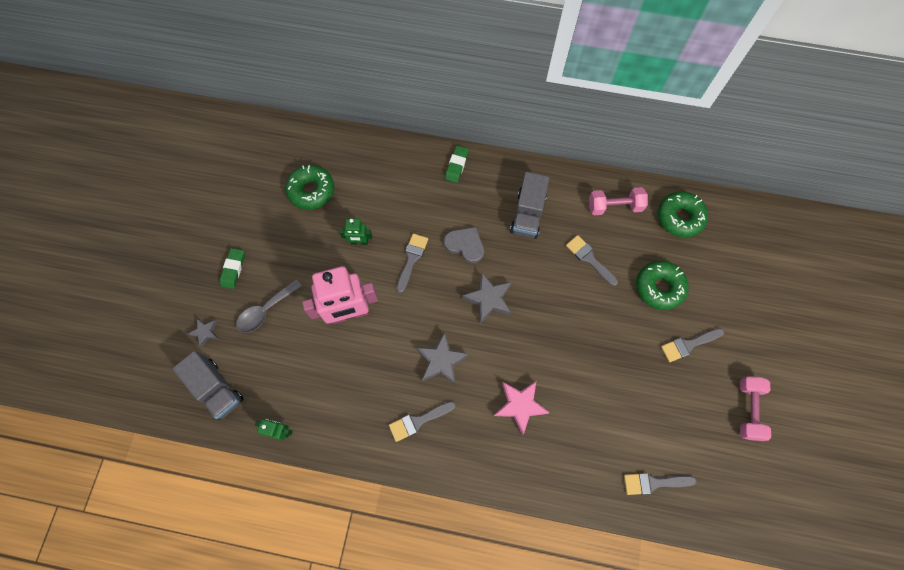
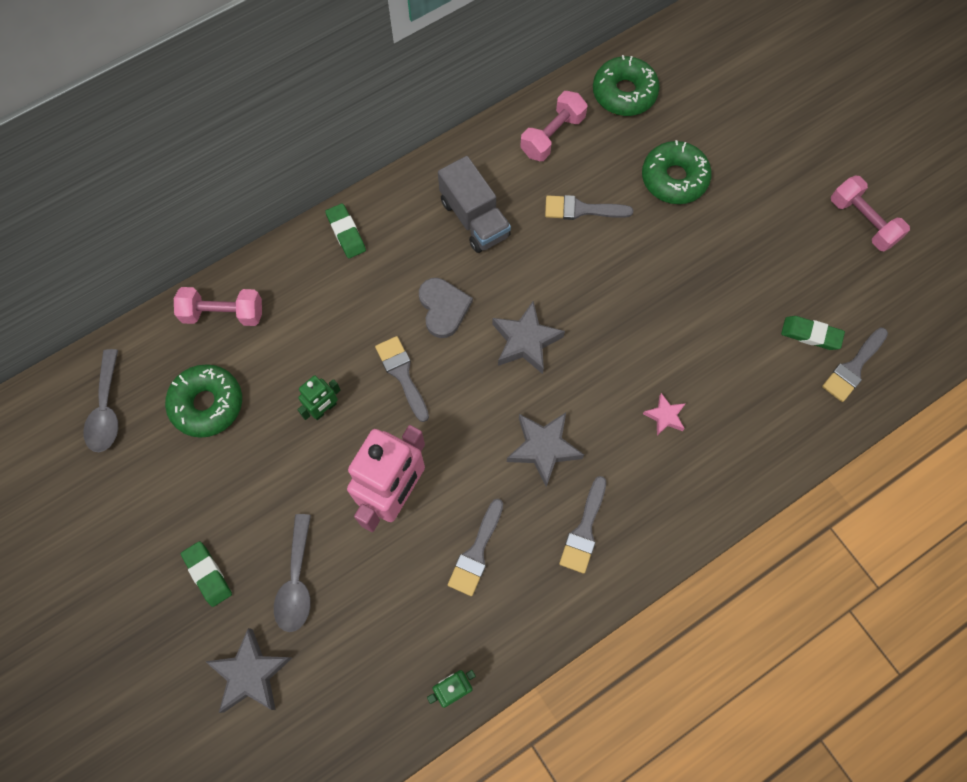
camera: 45 degrees left, 0 degrees up
(205, 332) = (251, 674): grey star -> grey star, size x1.76
(216, 389) = (332, 719): grey truck -> none
(267, 154) = (106, 410): none -> grey spoon
(361, 154) = (223, 313): none -> pink dumbbell
(465, 245) = (443, 308): grey heart -> grey heart turned 90 degrees clockwise
(520, 405) = (665, 416): pink star -> pink star, size x0.57
(648, 441) = (811, 334): none -> green eraser
(688, 344) = (754, 209): grey brush -> grey brush (476, 552)

